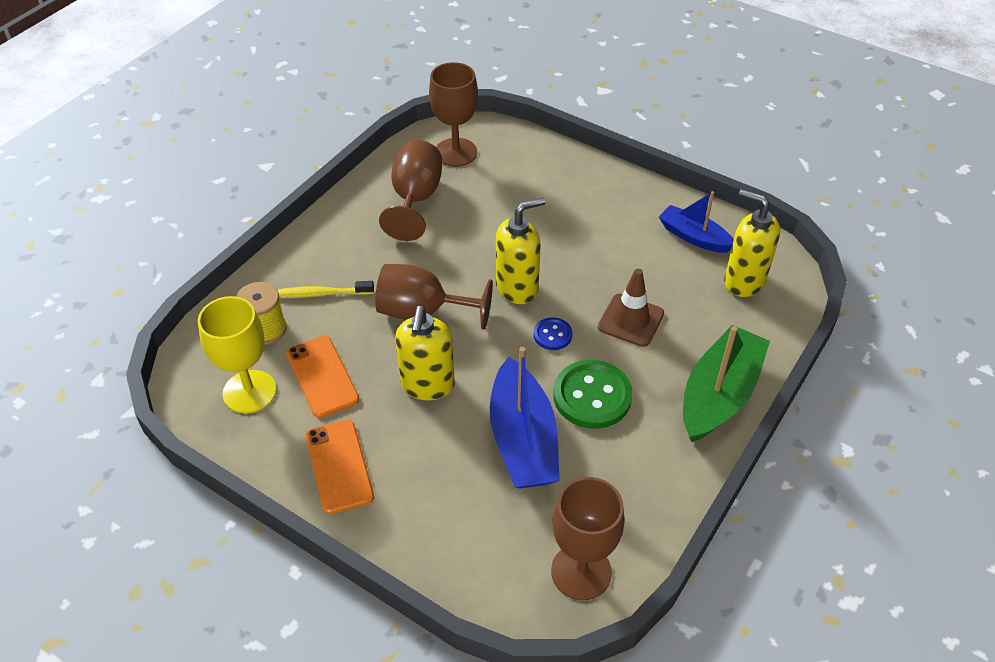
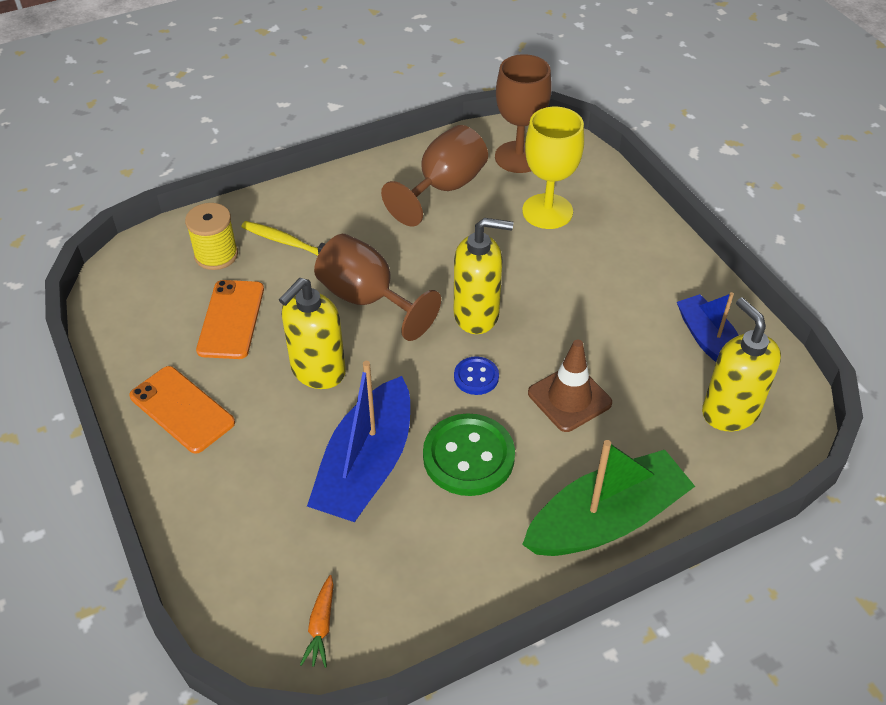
camera: 30 degrees right, 0 degrees up
(249, 391) = (160, 305): yellow goblet -> yellow goblet (547, 211)
(339, 466) = (182, 409): orange phone -> orange phone turned 60 degrees counterclockwise
(581, 572) = (321, 626): brown goblet -> orange carrot

